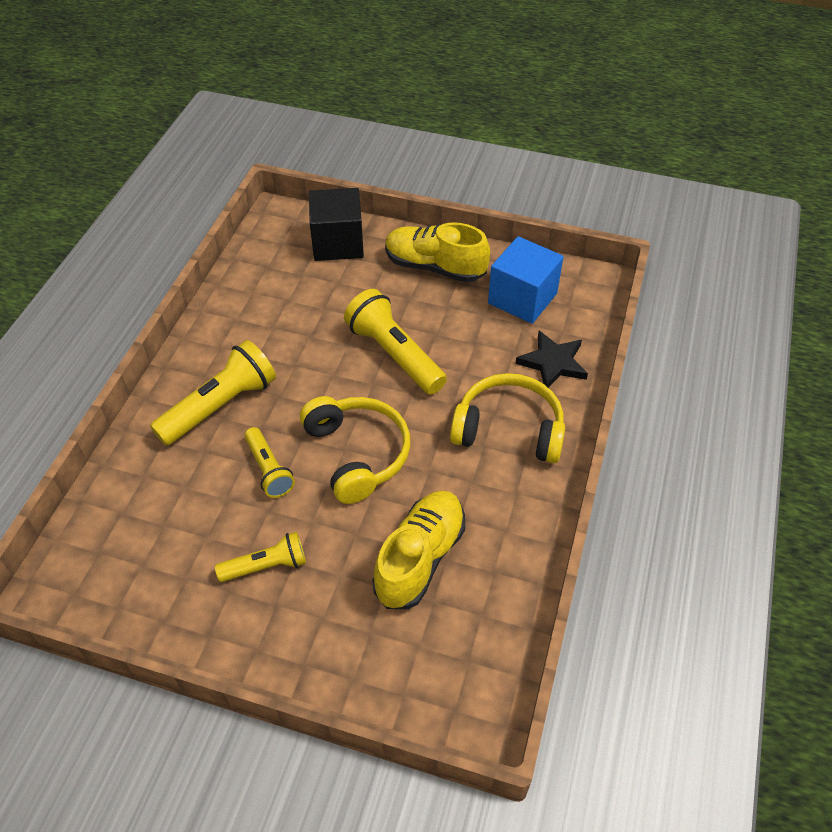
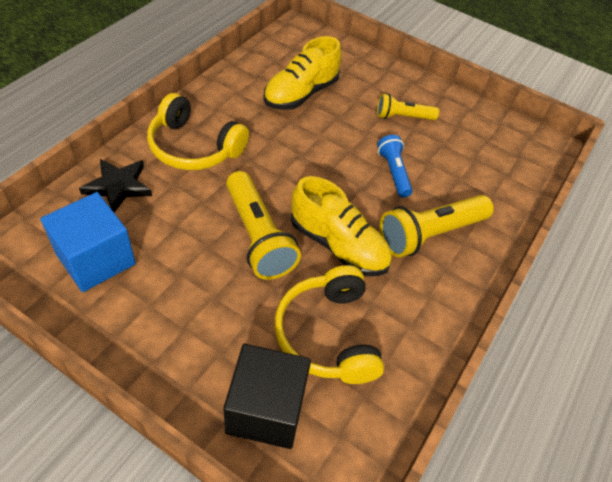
camera: 170 degrees left, 0 degrees up
(269, 470) = (393, 172): yellow flashlight -> blue flashlight
(357, 454) = (322, 164): yellow headphones -> yellow headphones (328, 334)
(435, 267) = (164, 330): yellow shoe -> yellow shoe (338, 245)

